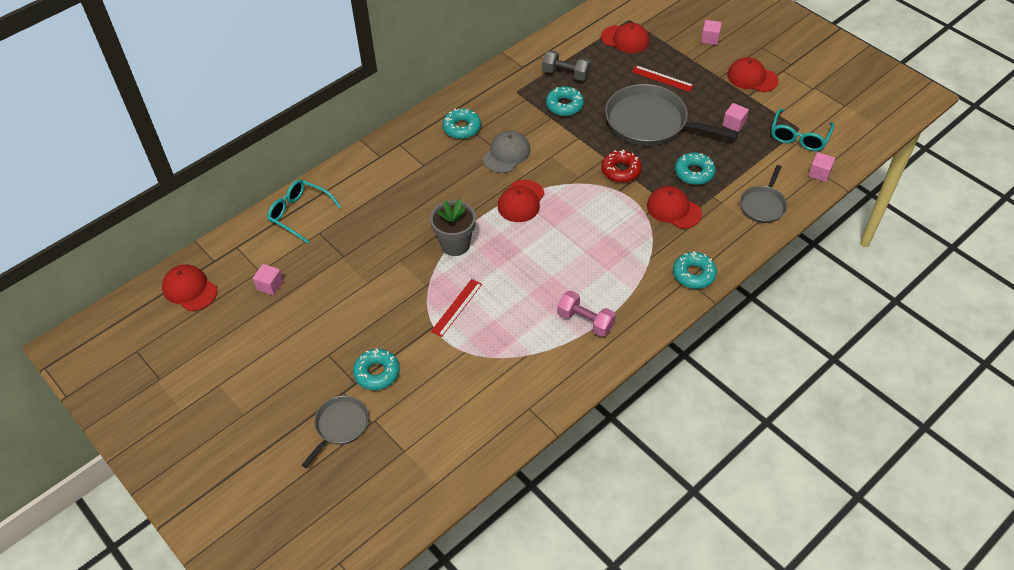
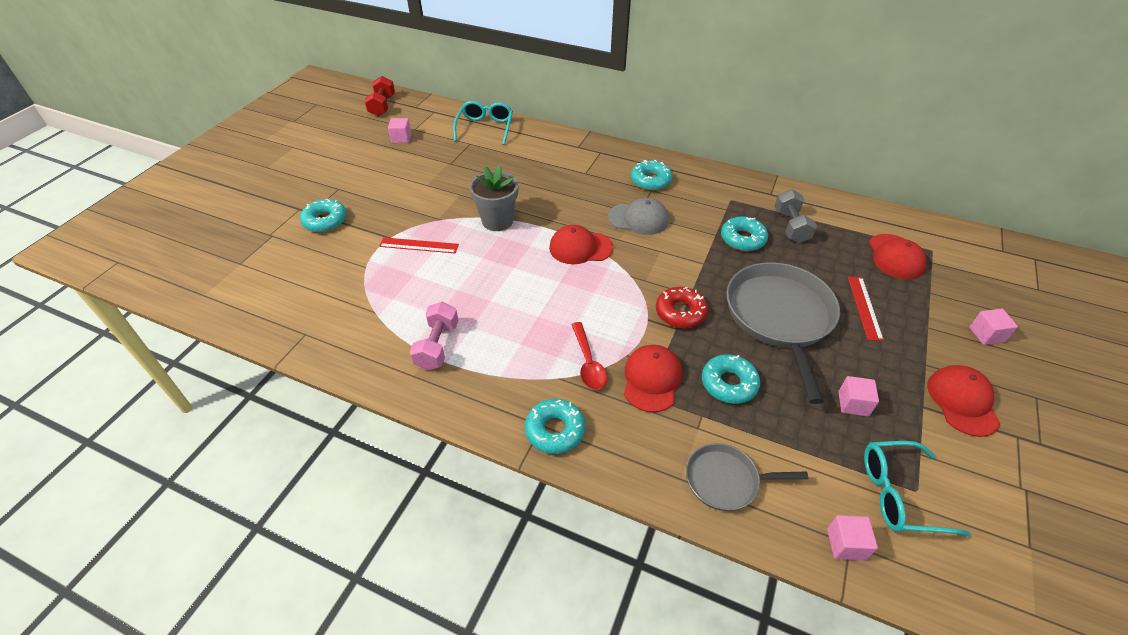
camera: 65 degrees right, 5 degrees down
(189, 289) = (382, 106): red cap -> red dumbbell
(340, 426) = (262, 218): grey pan -> none
(643, 237) = (588, 362): none -> red spoon

